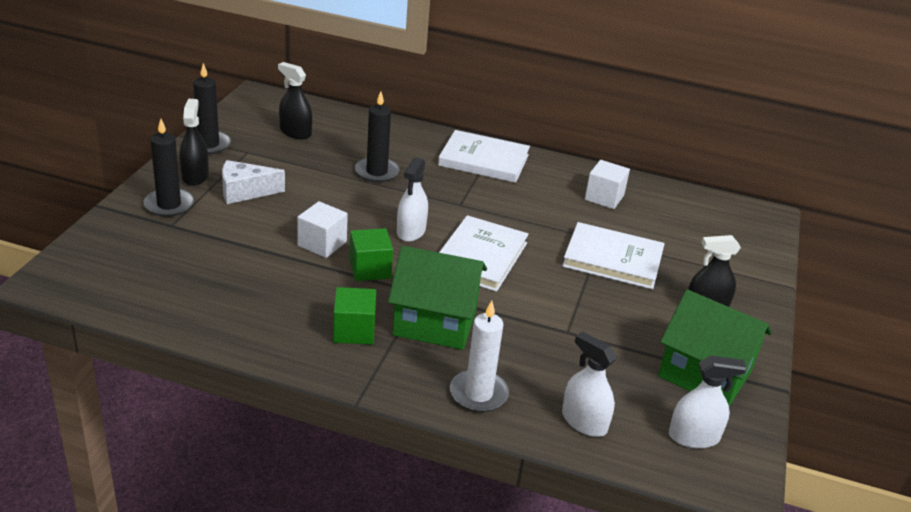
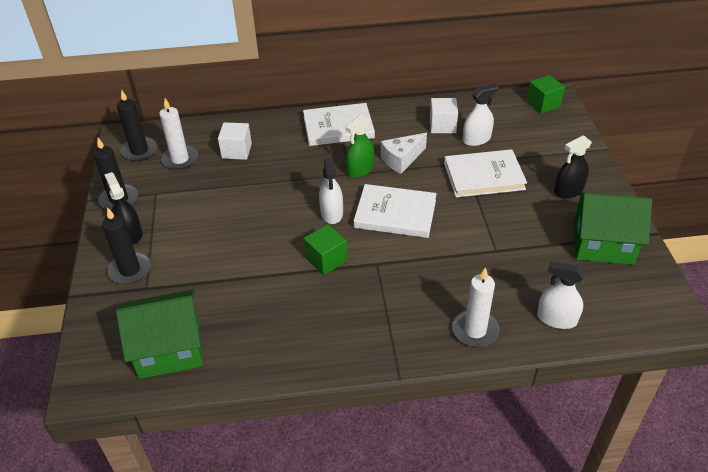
camera: 20 degrees left, 10 degrees up
(245, 192) = (181, 231): white cheese -> white cheese (401, 159)
(295, 132) = (180, 159): black spray bottle -> white candle
(322, 244) = (275, 253): white cube -> white cube (236, 151)
(354, 331) = (354, 319): green cube -> green cube (543, 104)
(377, 172) = (268, 170): black candle -> black candle (139, 151)
(435, 321) = (404, 284): green house -> green house (169, 349)
(475, 205) = (360, 170): none -> green spray bottle
(480, 257) = (395, 214): white book -> white book turned 75 degrees counterclockwise
(693, 437) = (629, 297): white spray bottle -> white spray bottle (476, 139)

